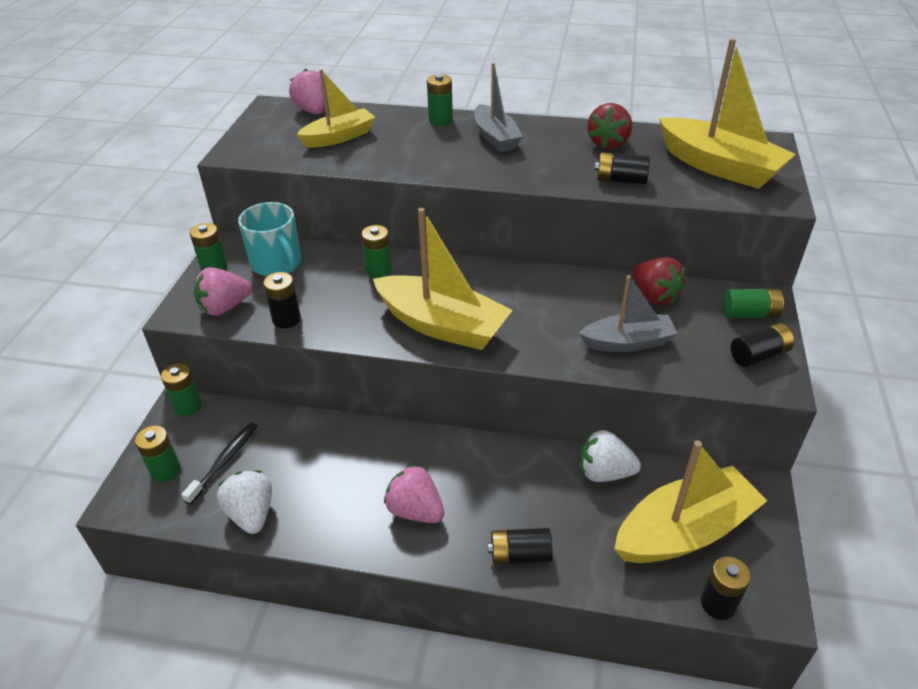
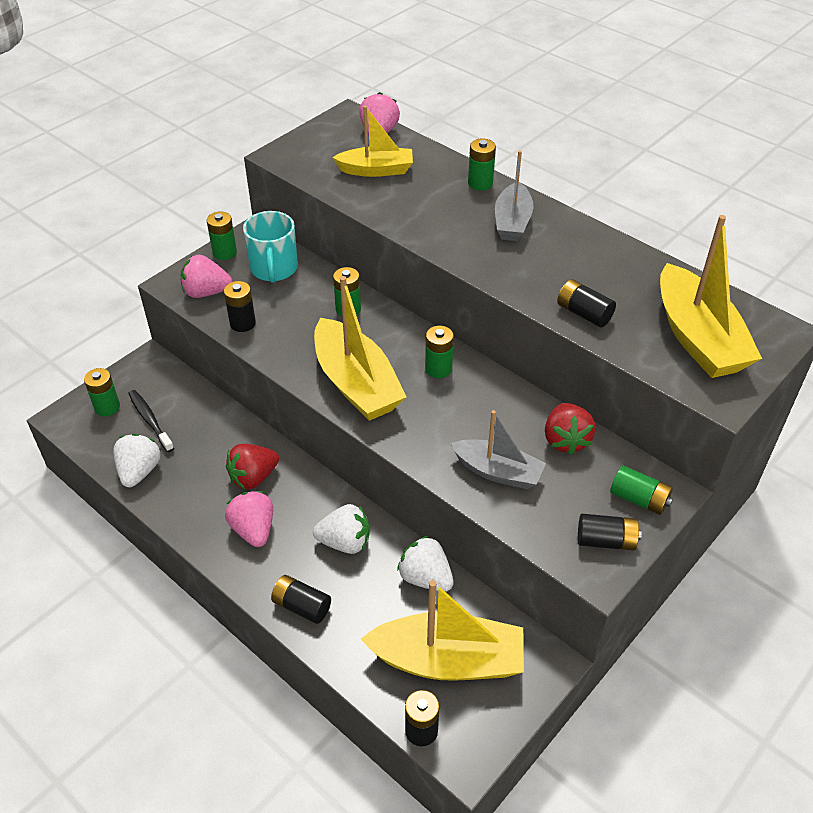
camera: 30 degrees right, 5 degrees up
(188, 406) = (156, 362): green battery -> green battery (438, 369)
(224, 461) = (150, 420): black toothbrush -> black toothbrush turned 90 degrees counterclockwise
(509, 478) = (345, 542): none -> white strawberry
(608, 143) = (613, 269): red strawberry -> red strawberry (253, 477)

